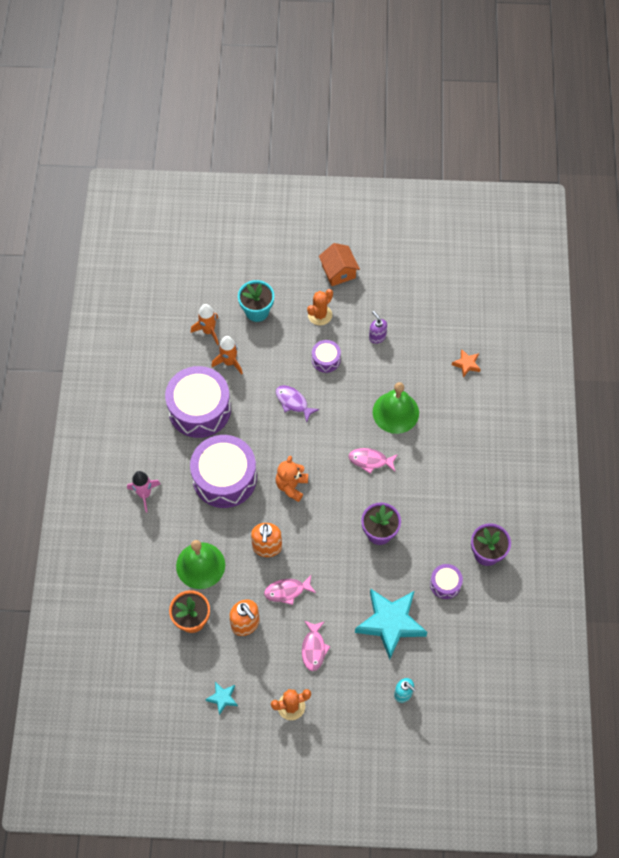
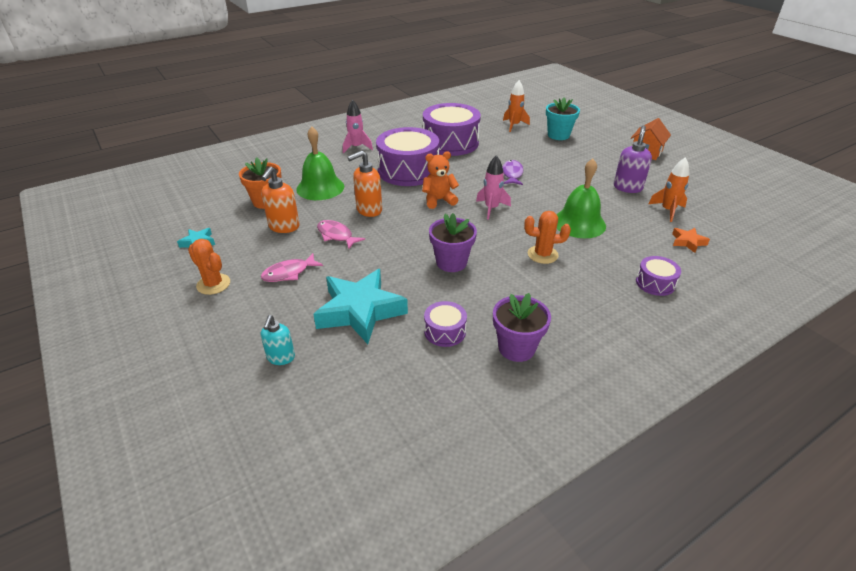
camera: 55 degrees right, 25 degrees down
(229, 362) = (503, 140): orange rocket -> orange rocket (667, 210)
(320, 315) = (599, 158): orange cactus -> orange cactus (542, 254)
(326, 359) = (569, 174): purple drum -> purple drum (655, 283)
(332, 456) = (491, 208): none -> pink rocket
(370, 460) = (515, 228): pink fish -> none
(377, 337) = (627, 187): purple soap dispenser -> purple soap dispenser, size x1.50

